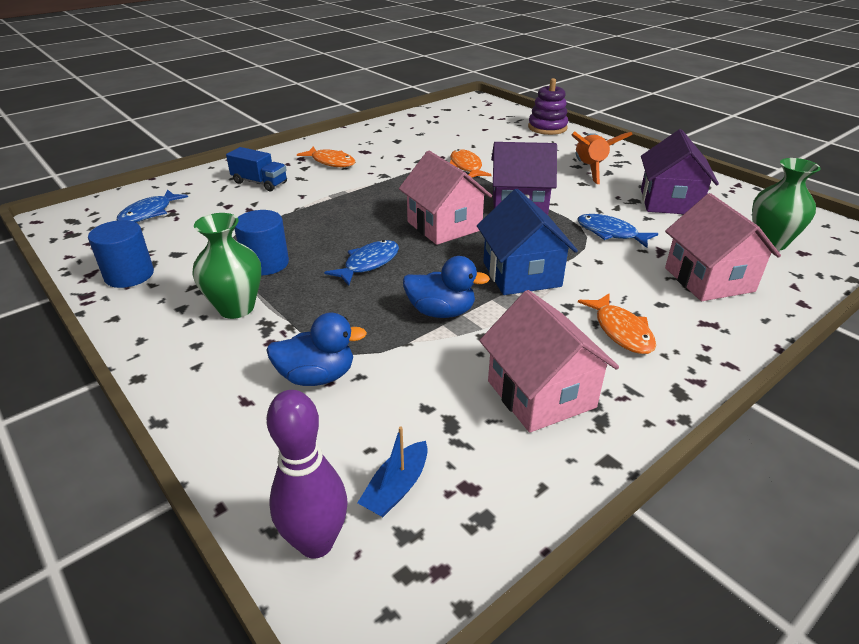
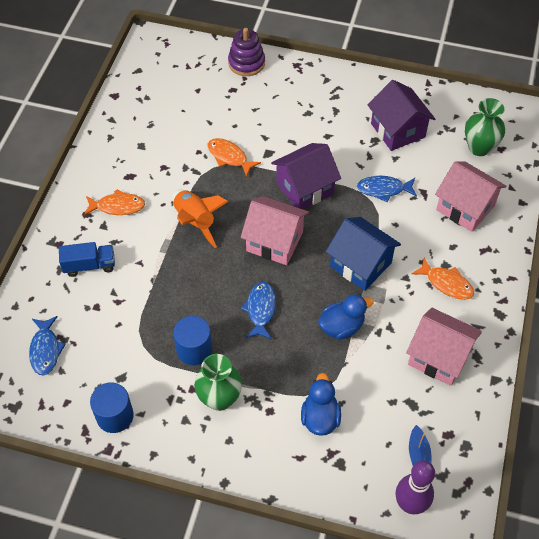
camera: 35 degrees left, 20 degrees up
(317, 376) = (320, 418): blue duck -> blue duck turned 45 degrees counterclockwise
(589, 169) = (320, 113): orange rocket -> orange rocket (195, 221)

